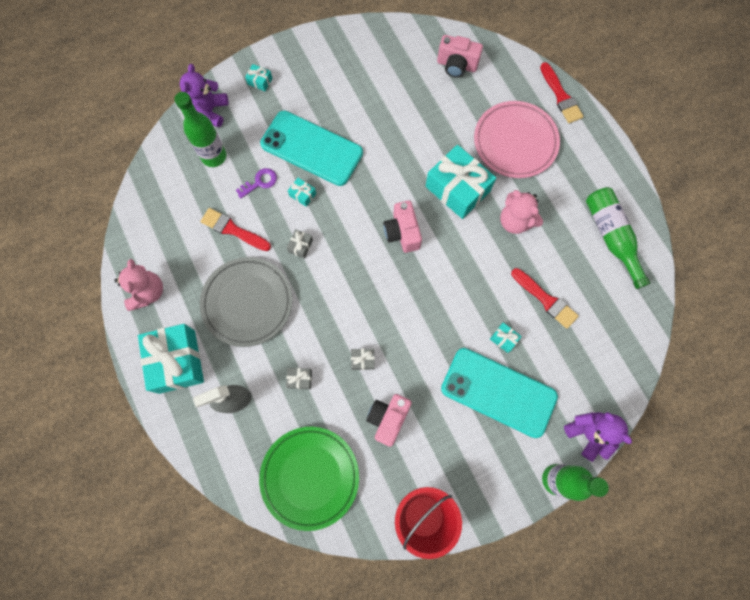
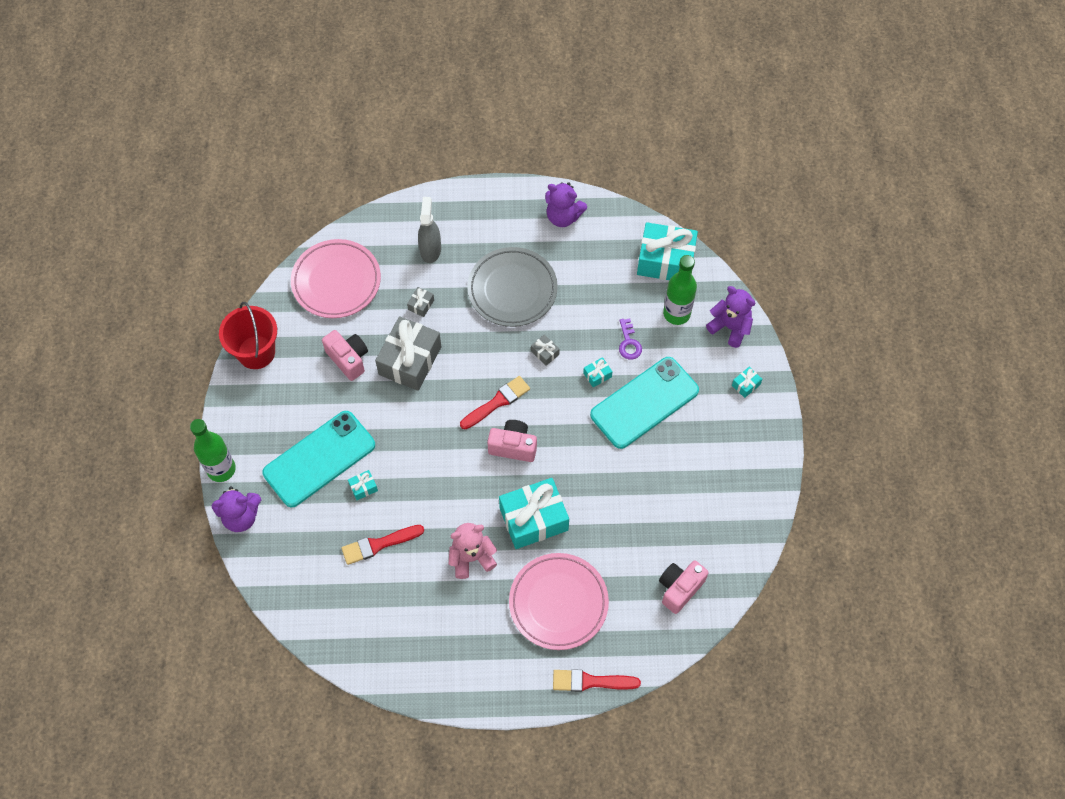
camera: 115 degrees right, 10 degrees down
(147, 292) = (563, 216): pink teddy bear -> purple teddy bear
(177, 361) = (488, 219): turquoise gift -> turquoise gift (665, 261)
(233, 230) = (590, 303): red brush -> red brush (497, 402)
(310, 477) = (336, 281): green plate -> pink plate
(363, 360) = (410, 360): grey gift -> grey gift, size x2.42
(611, 237) = (407, 643): green bottle -> none

